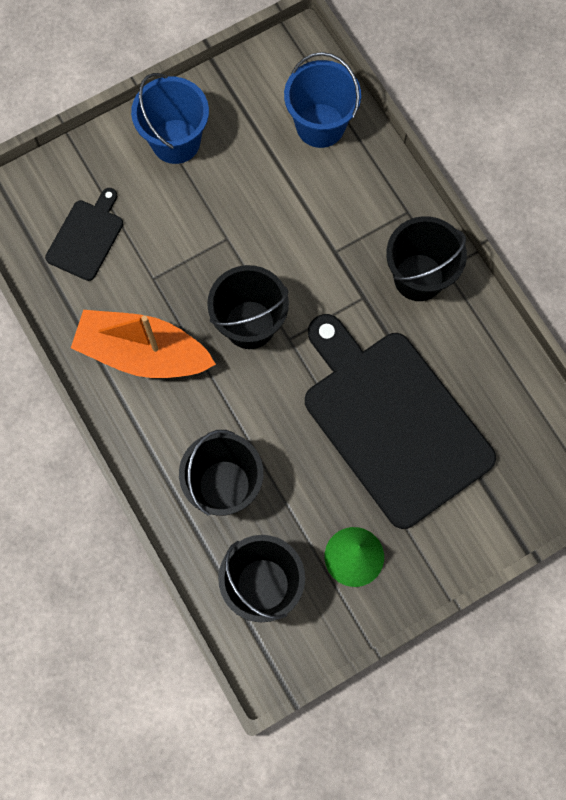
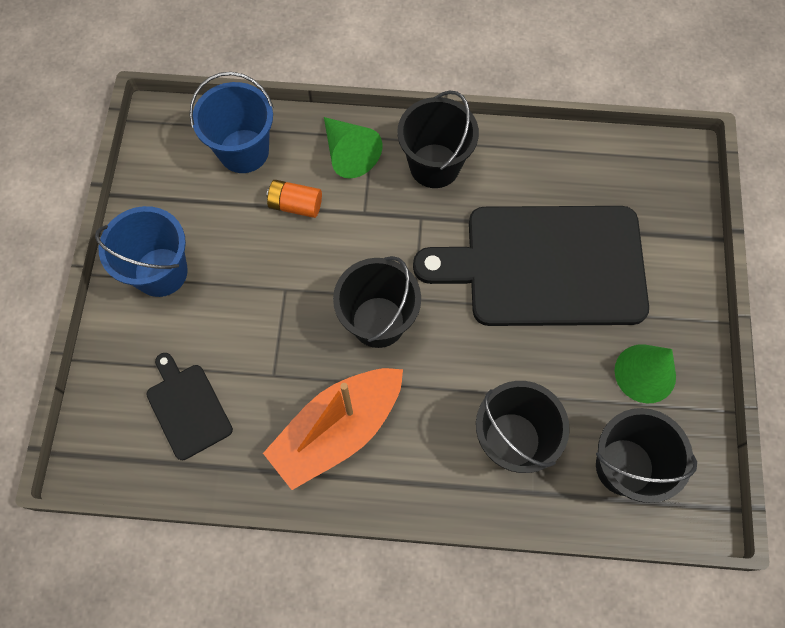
camera: 55 degrees left, 5 degrees down
(302, 196) = (295, 205): none -> orange battery
(379, 204) = (348, 153): none -> green cone

